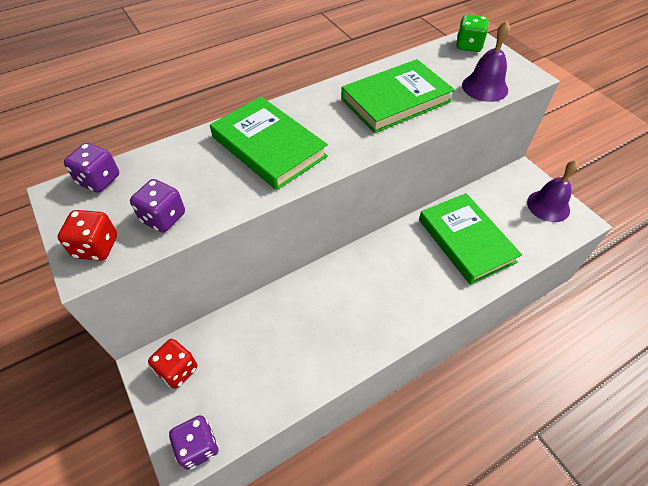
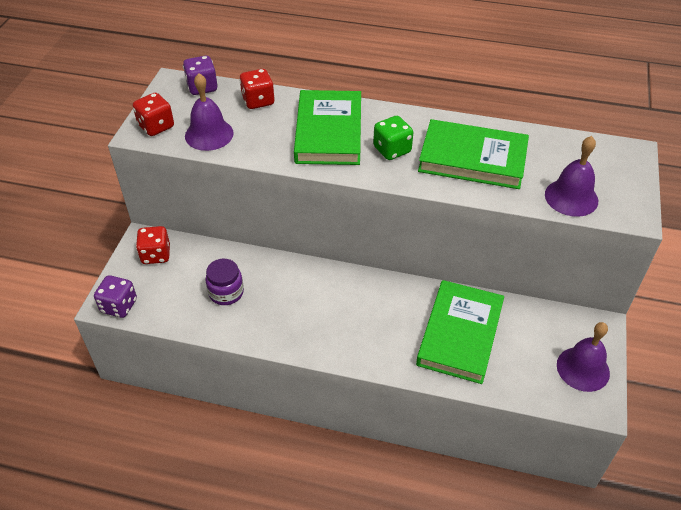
camera: 45 degrees right, 5 degrees down
(163, 218) = (209, 134): purple dice -> purple bell
(172, 159) = (258, 101): none -> red dice
(279, 349) = (226, 293): none -> purple jar
(468, 46) = (614, 155): green dice -> green dice (392, 150)

